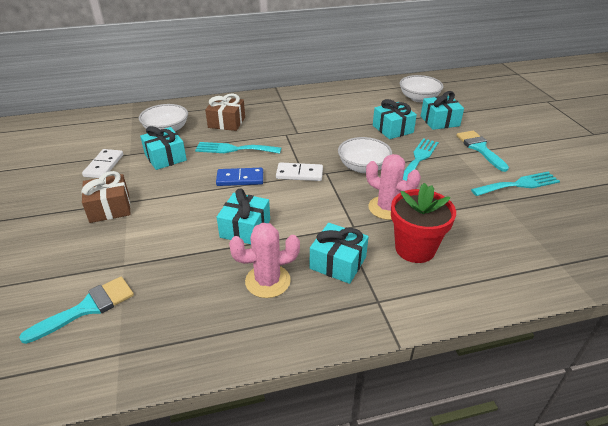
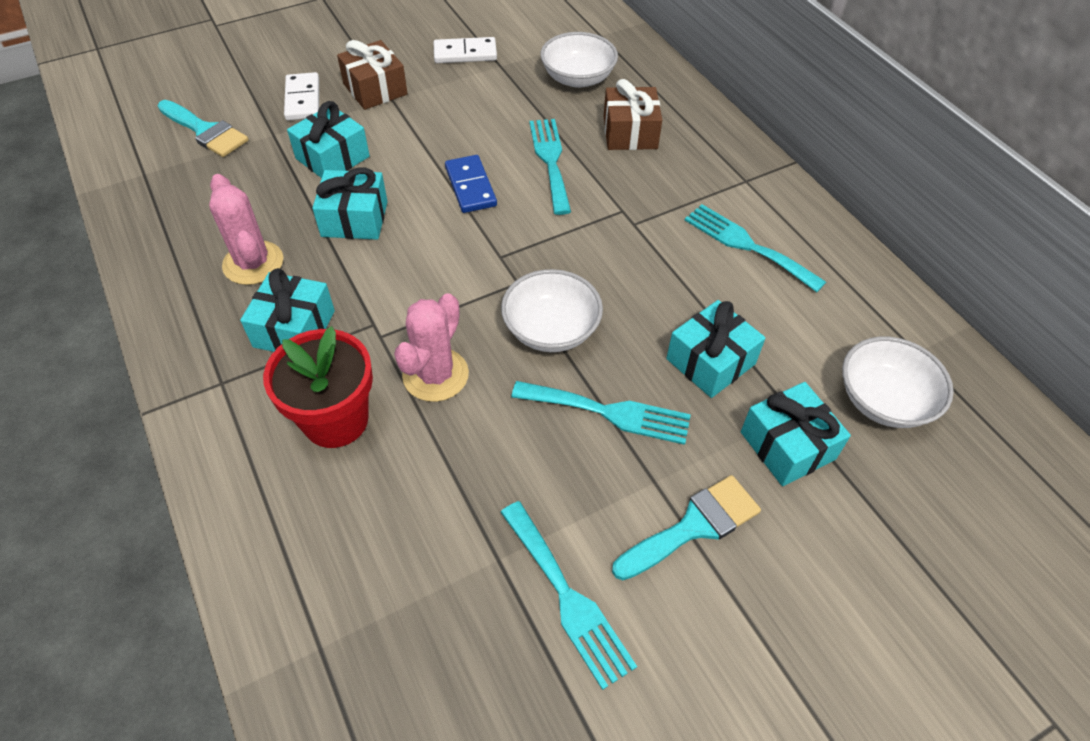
camera: 75 degrees right, 15 degrees up
(165, 157) = (503, 99): turquoise gift -> turquoise gift (332, 157)
(299, 174) = (504, 250): white domino -> white domino (303, 99)
(325, 108) = (747, 245): none -> turquoise fork

